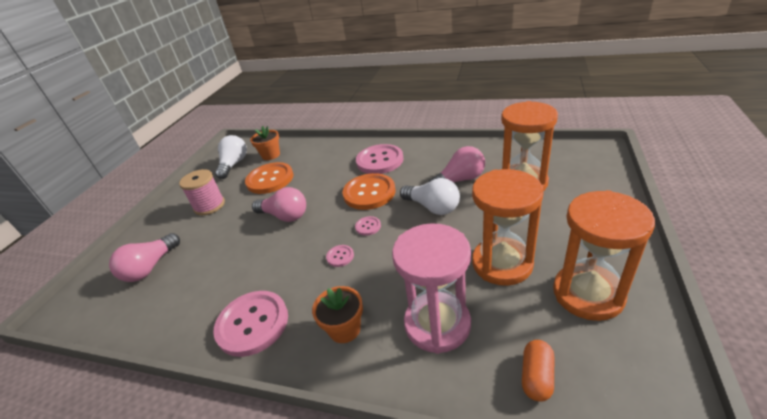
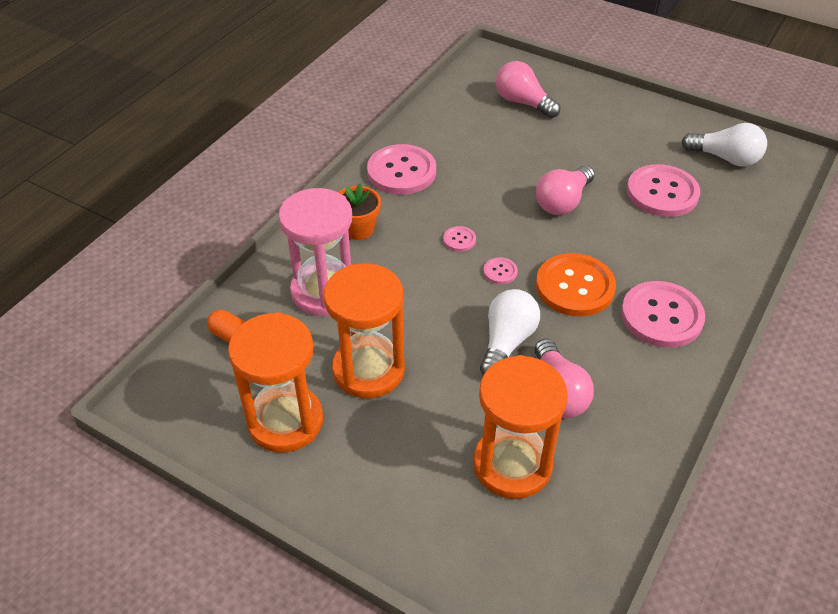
camera: 100 degrees right, 10 degrees up
(209, 206) = (622, 138): pink spool -> none
(270, 179) = (662, 193): orange button -> pink button
(271, 155) = (738, 197): orange flower pot -> none
(432, 207) = (506, 342): white light bulb -> white light bulb turned 150 degrees clockwise

